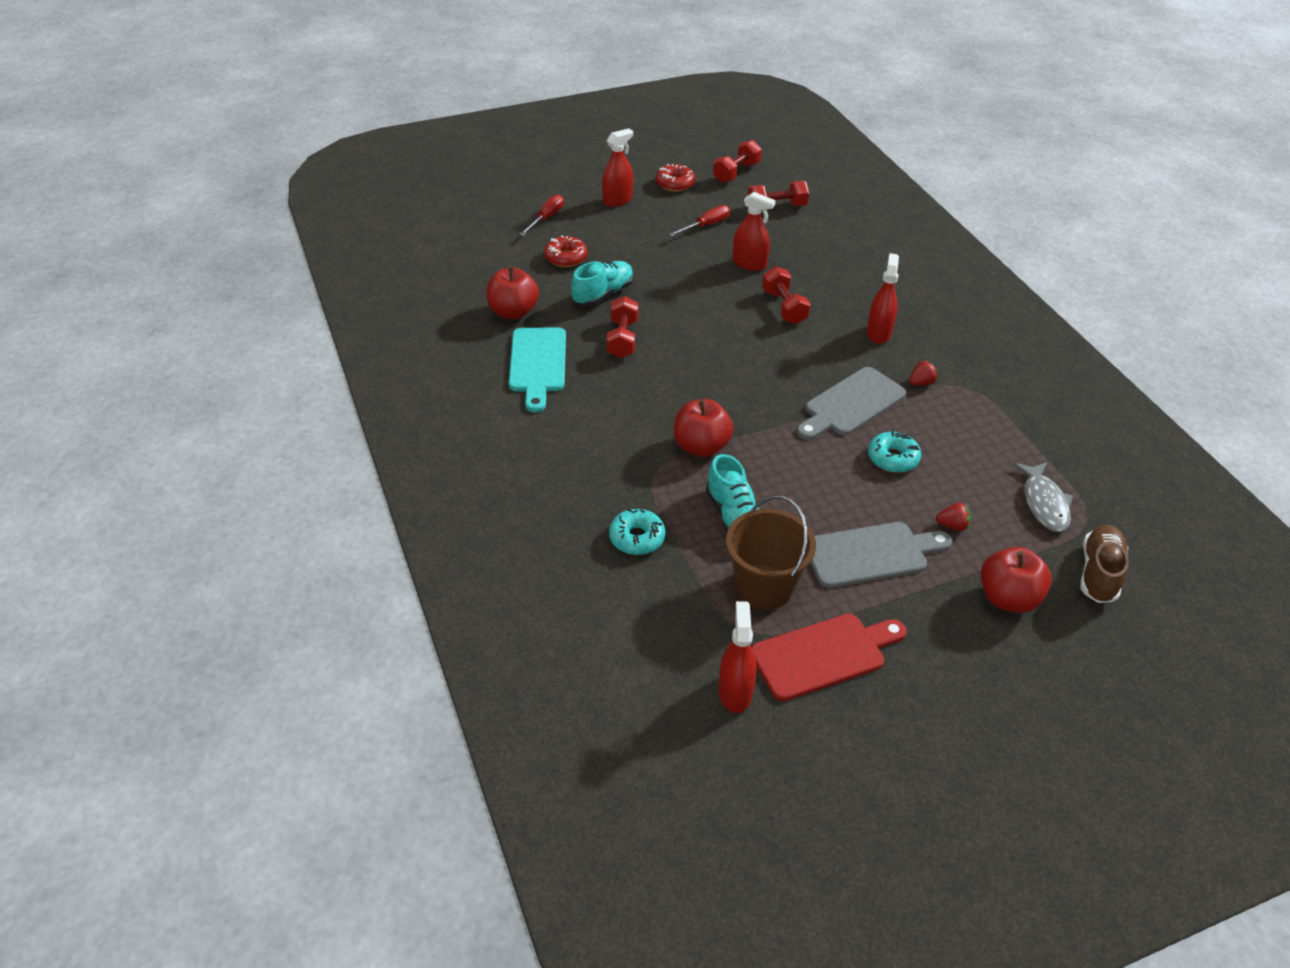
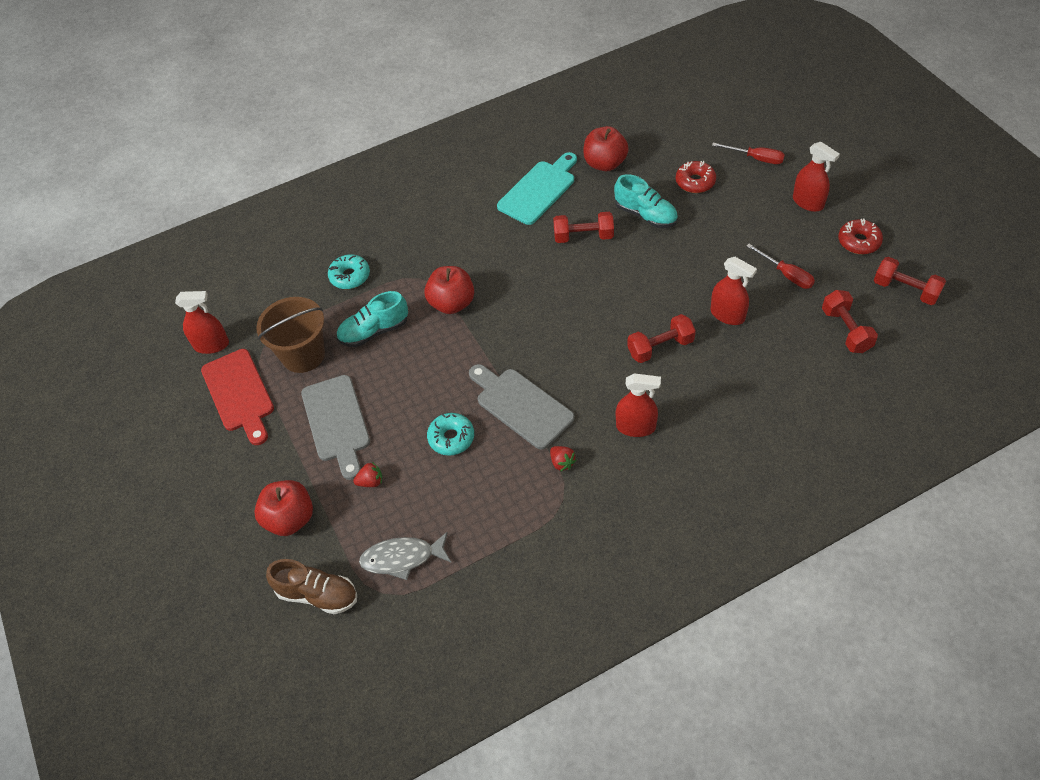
camera: 90 degrees right, 10 degrees up
(538, 364) = (539, 190): turquoise cutting board -> turquoise cutting board turned 135 degrees clockwise
(749, 264) = (727, 315): red spray bottle -> red spray bottle turned 75 degrees counterclockwise
(952, 526) = (371, 482): red strawberry -> red strawberry turned 105 degrees counterclockwise

